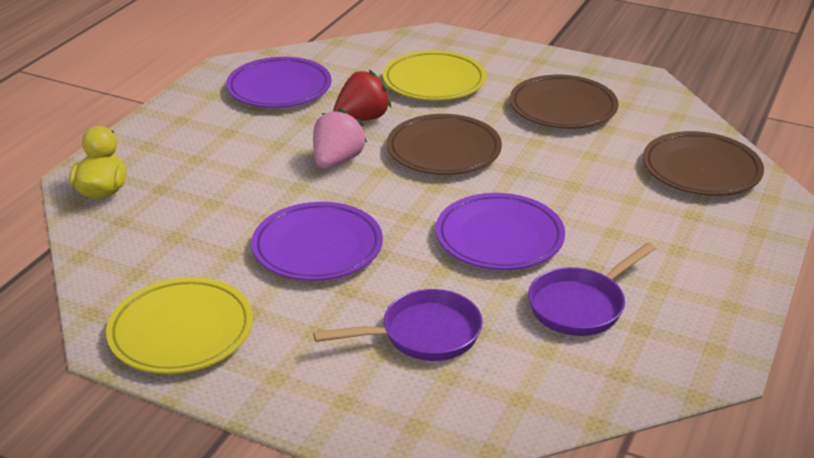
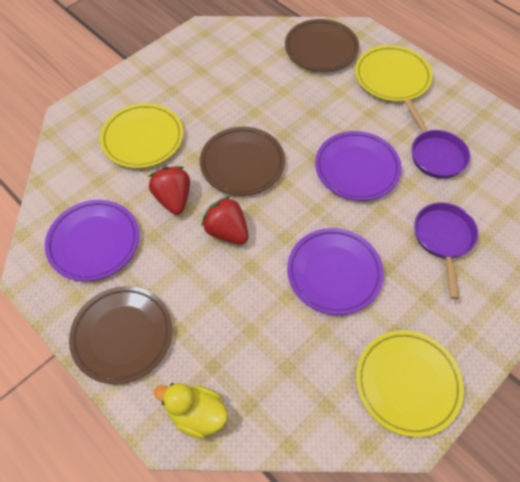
camera: 70 degrees left, 25 degrees up
(337, 161) = (227, 231): pink strawberry -> red strawberry
(563, 108) = (219, 82): brown plate -> brown plate (122, 335)
(706, 241) = (392, 77): none -> yellow plate

